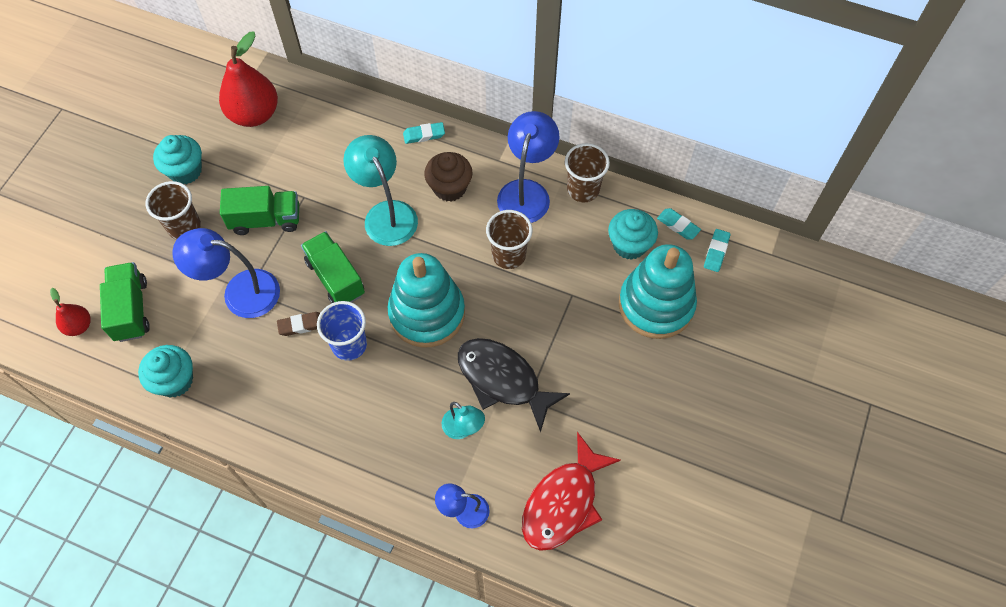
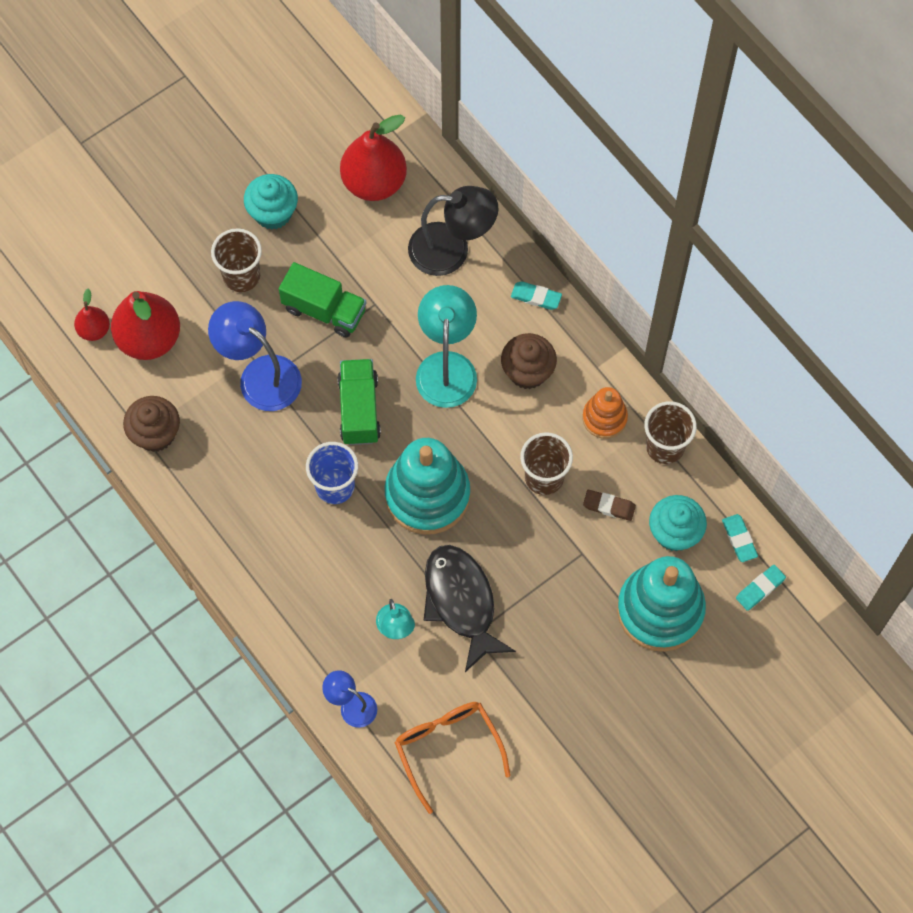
camera: 30 degrees right, 5 degrees up
(131, 310) = (149, 339): green truck -> red pear
(175, 380) = (155, 434): turquoise cupcake -> brown cupcake
(301, 325) = (300, 442): brown eraser -> brown eraser (609, 506)
(341, 132) = (451, 250): none -> black lamp
(526, 192) = (604, 418): blue lamp -> orange stacking toy
(563, 502) = (448, 749): red fish -> orange glasses

